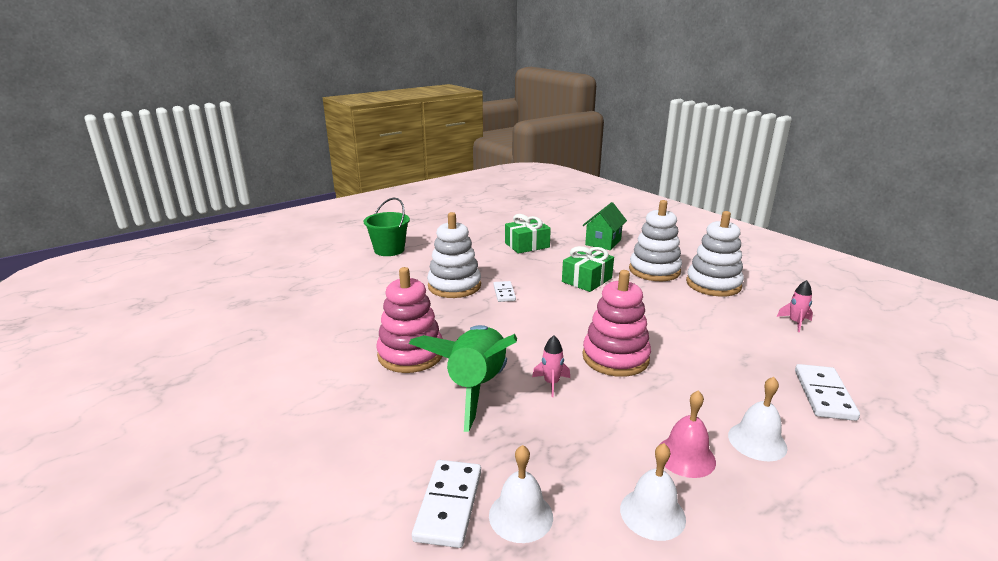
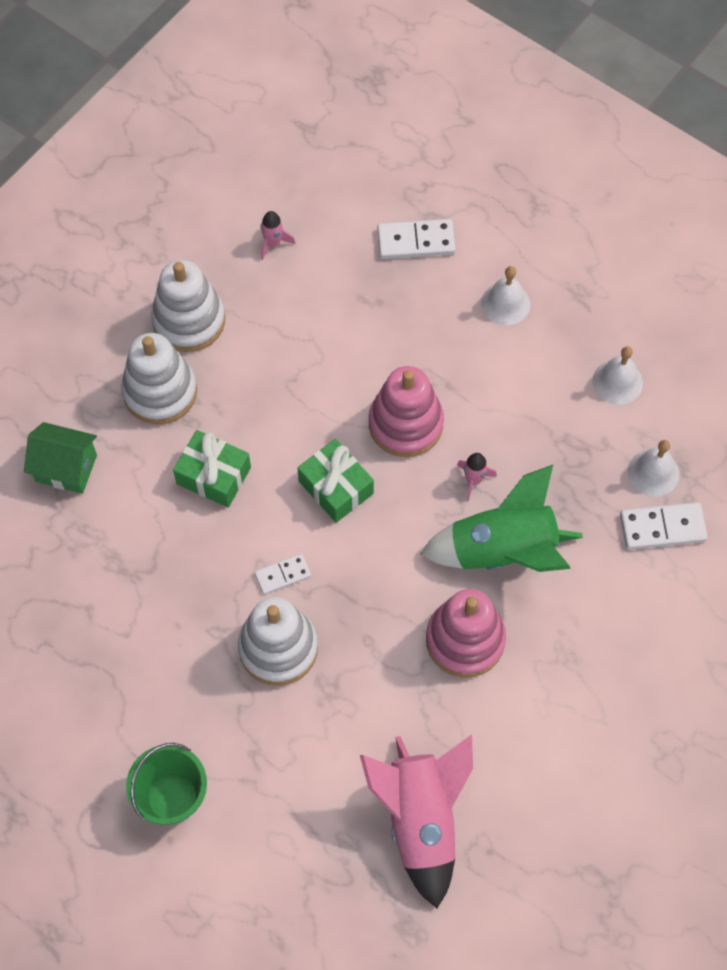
camera: 105 degrees left, 40 degrees up
(300, 316) = (420, 819): none -> pink rocket
(527, 245) = (102, 581): green gift -> green gift (336, 487)
(686, 456) = (544, 358): pink bell -> none

